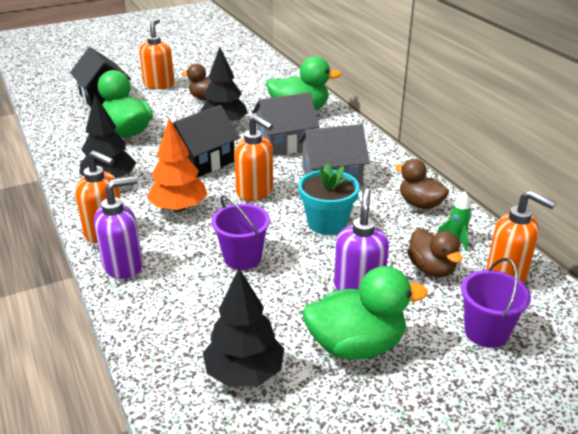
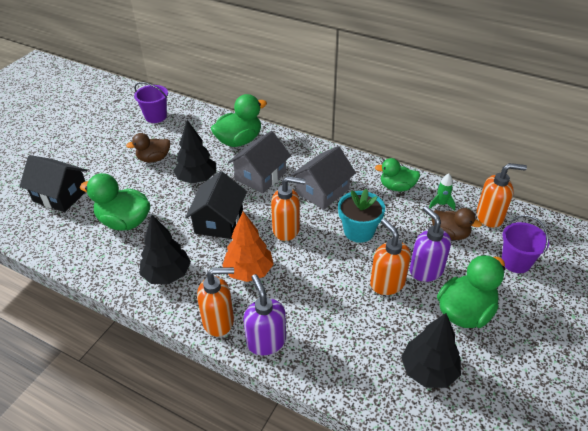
camera: 35 degrees left, 10 degrees up
(123, 266) = (266, 341): purple soap dispenser -> purple soap dispenser turned 45 degrees counterclockwise
(159, 85) = (96, 161): orange soap dispenser -> orange soap dispenser (387, 283)
(242, 258) = (337, 288): purple bucket -> purple bucket (156, 116)
(420, 204) = (397, 187): brown duck -> green duck

